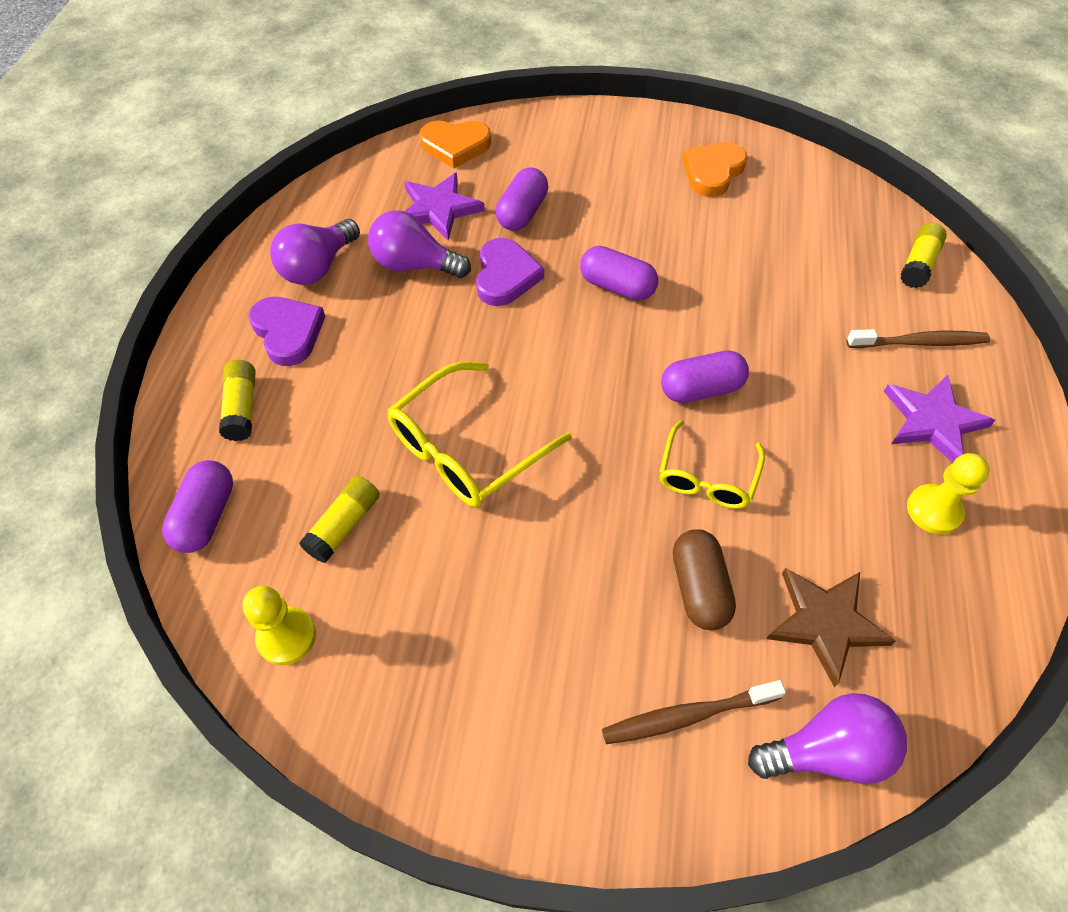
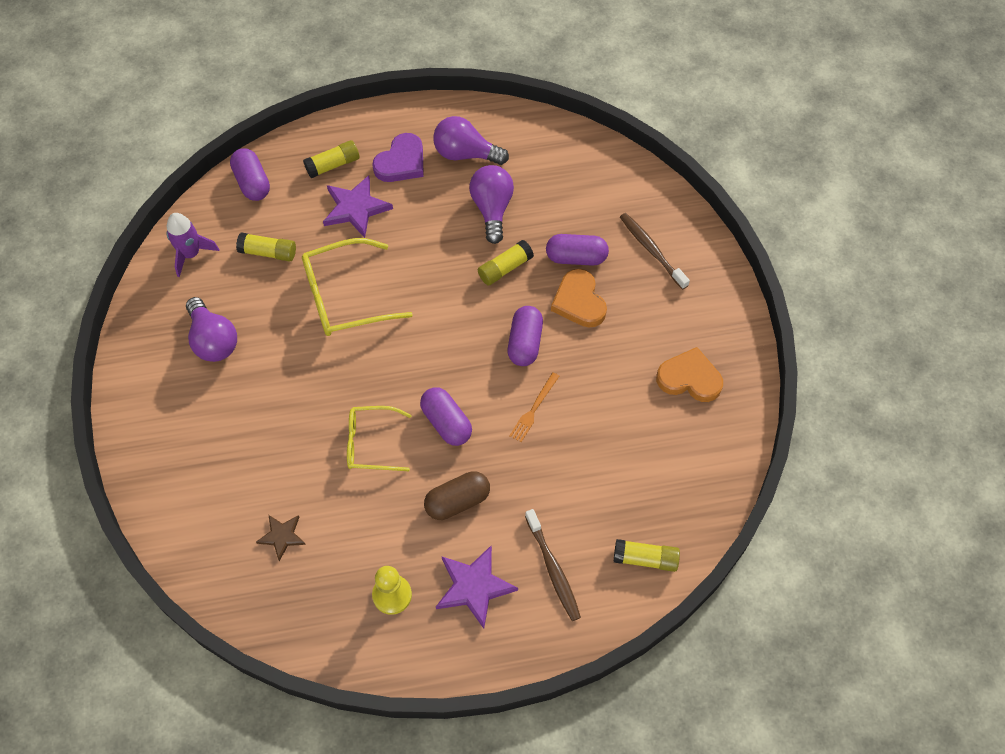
camera: 70 degrees right, 5 degrees up
(206, 516) = (252, 183): purple capsule -> purple capsule turned 75 degrees clockwise
(286, 636) = (191, 254): yellow pawn -> purple rocket
(438, 209) = (555, 202): purple star -> purple star (355, 208)
(455, 146) = (631, 188): orange heart -> orange heart (579, 301)
(467, 448) = (346, 296): yellow glasses -> yellow glasses turned 45 degrees counterclockwise
(505, 276) = (505, 268): purple heart -> yellow glue stick
(687, 716) = (199, 469): brown toothbrush -> brown toothbrush (651, 250)
(699, 588) = (285, 457): brown capsule -> brown capsule (457, 501)
(709, 303) = (534, 409): none -> orange fork
(825, 623) = (282, 536): brown star -> brown star, size x0.60
(827, 751) = (198, 550): purple light bulb -> purple light bulb (213, 340)

